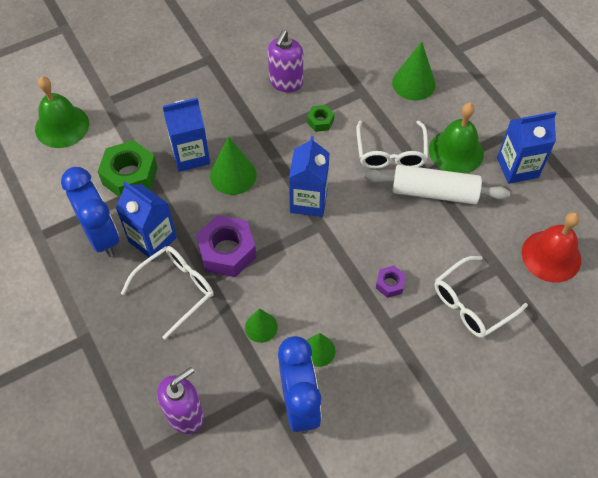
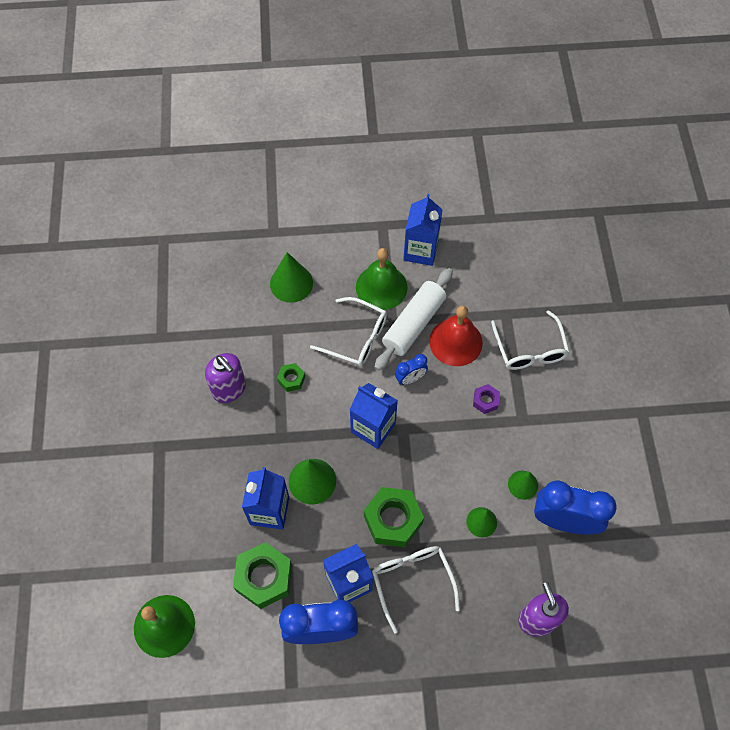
camera: 65 degrees left, 5 degrees up
(227, 251) = (393, 520): purple nut -> green nut
(375, 211) = (410, 378): none -> blue clock
(551, 256) = (513, 271): red bell -> red bell (455, 342)

